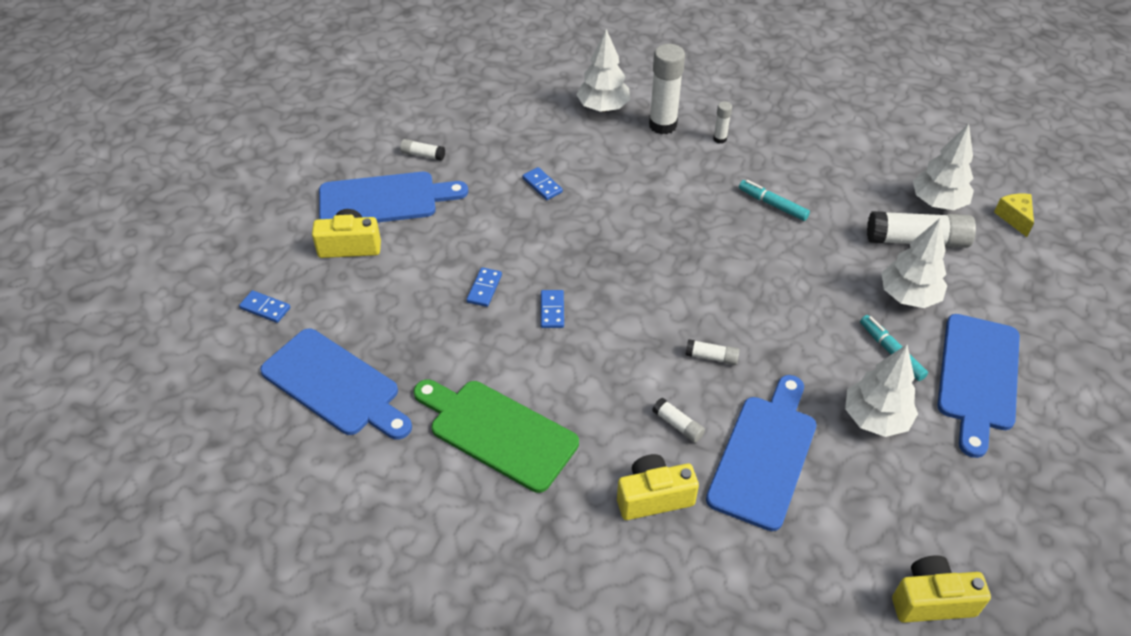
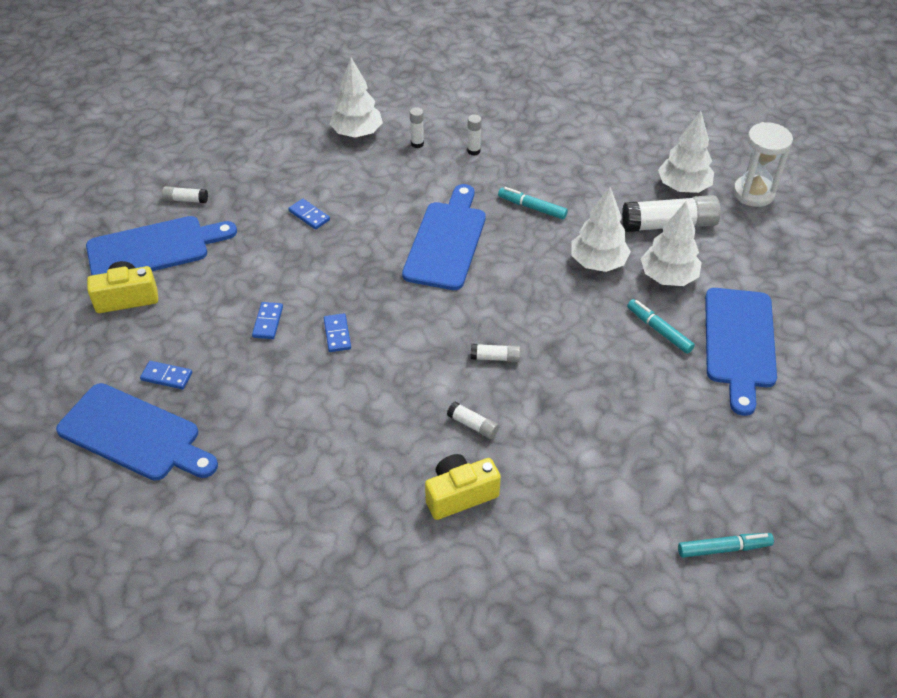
camera: 10 degrees left, 0 degrees up
(265, 308) = (51, 370): blue domino -> blue domino (167, 376)
(497, 432) = (302, 456): green cutting board -> none
(662, 125) = (417, 144): white glue stick -> white glue stick, size x0.48
(764, 455) = (556, 441): blue cutting board -> blue cutting board (446, 241)
(875, 419) = (652, 393): white tree -> white tree (598, 263)
(931, 600) = (724, 548): yellow camera -> turquoise marker
(1014, 218) = (753, 193): yellow cheese -> white hourglass

